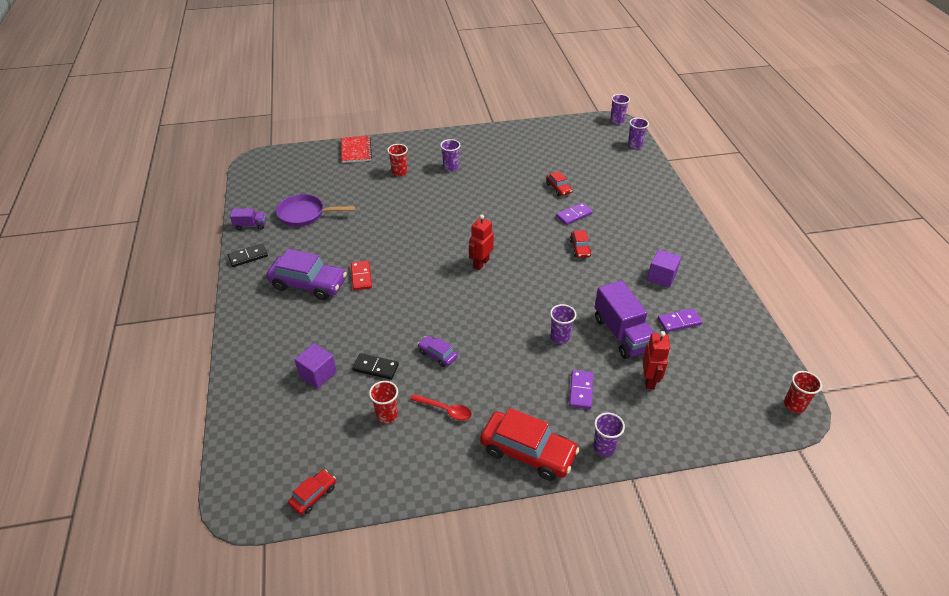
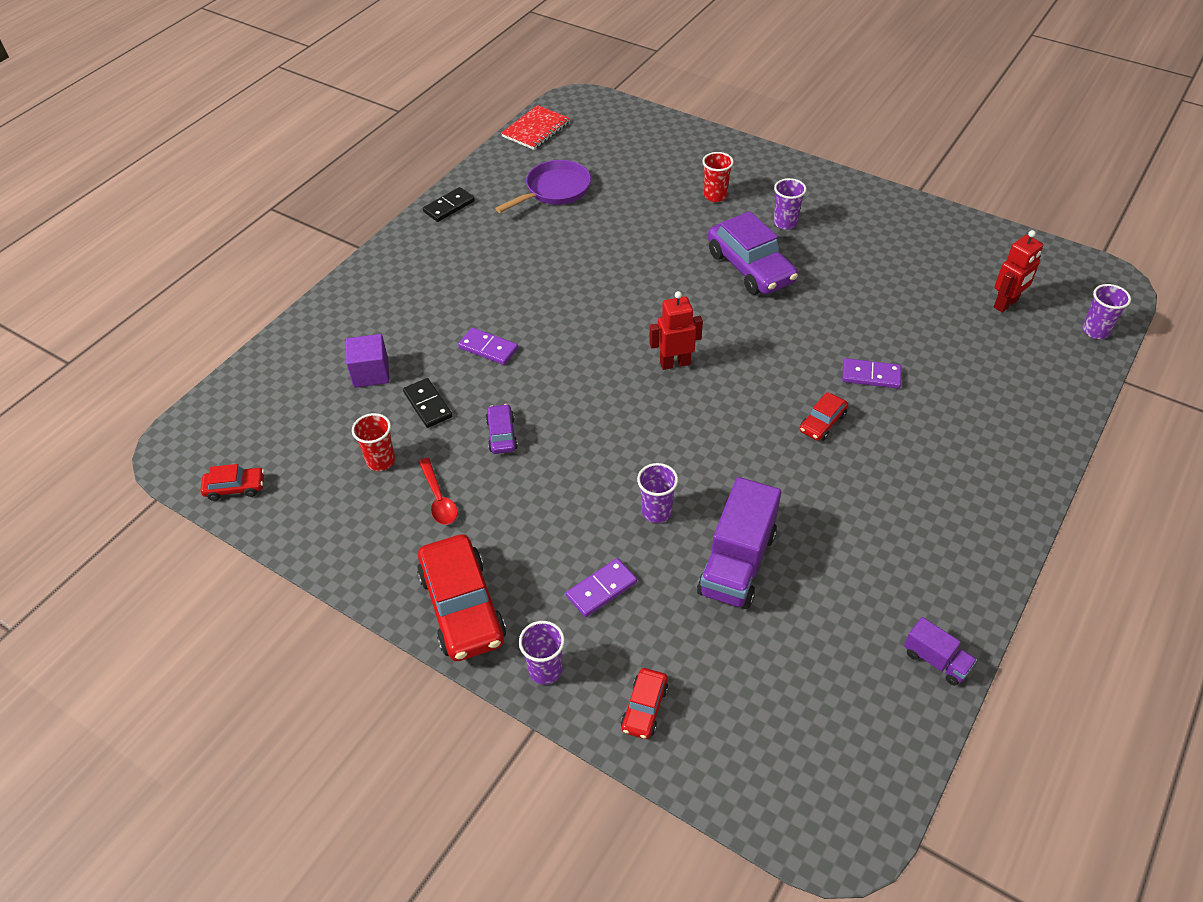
camera: 45 degrees right, 5 degrees up
(248, 256) = (449, 206): black domino -> black domino turned 60 degrees counterclockwise
(251, 225) = (489, 173): purple truck -> purple truck (936, 660)
(304, 214) = (554, 190): purple pan -> purple pan turned 90 degrees clockwise
(308, 284) = (470, 271): purple car -> purple car (750, 267)
(356, 150) = (697, 142): red notebook -> red notebook (536, 129)
(361, 277) = (529, 296): red domino -> none
(558, 188) = (896, 328): red car -> red car (644, 708)
(617, 121) = (1114, 280): purple cup -> none
(649, 380) = (697, 642): red robot -> red robot (1006, 304)
(661, 277) = (888, 531): purple cube -> none
(679, 321) = (834, 603): purple domino -> purple domino (488, 348)
(794, 405) = (851, 826): red cup -> none

